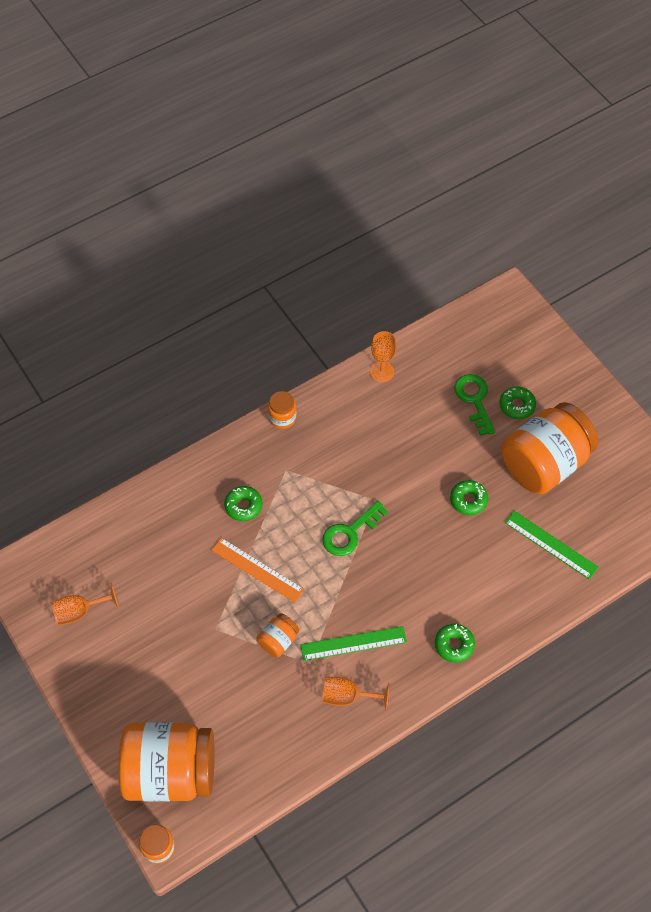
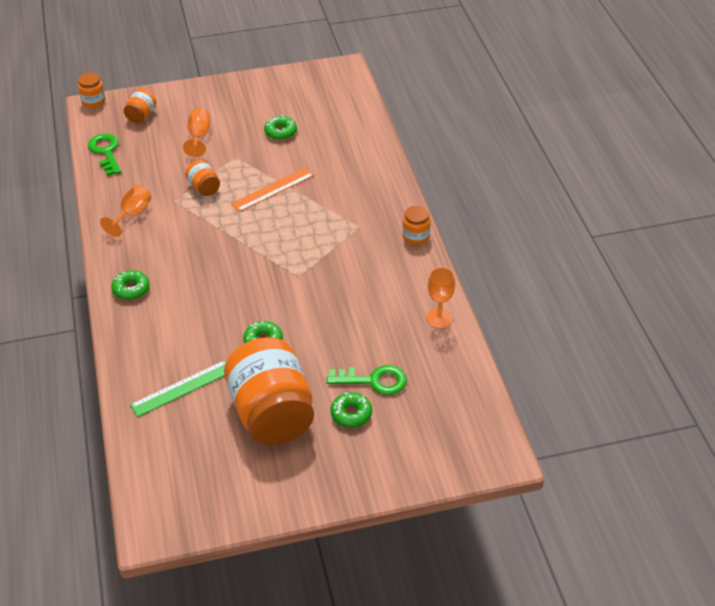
camera: 110 degrees right, 15 degrees down
(79, 612) = (292, 94): orange goblet -> orange goblet (199, 136)
(170, 771) = (141, 115): orange jar -> orange jar, size x0.43
(243, 506) = (337, 194): green donut -> green donut (280, 132)
(350, 533) = (275, 252): green key -> green key (106, 152)
(353, 643) = (173, 229): green ruler -> none

